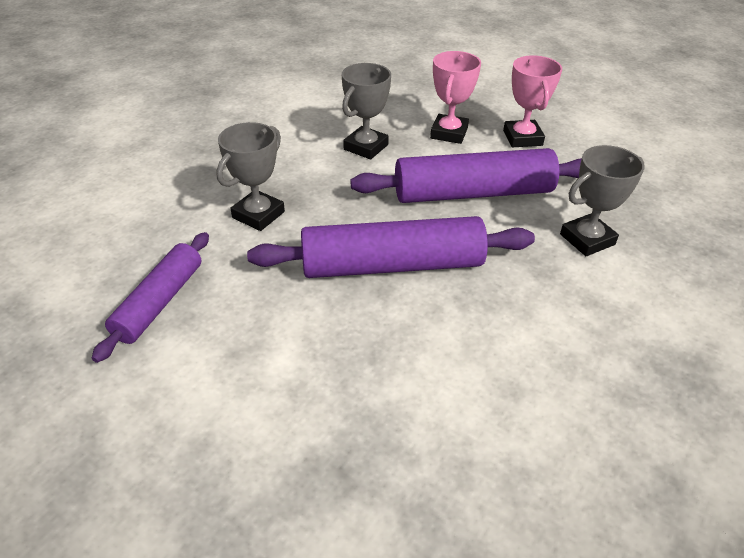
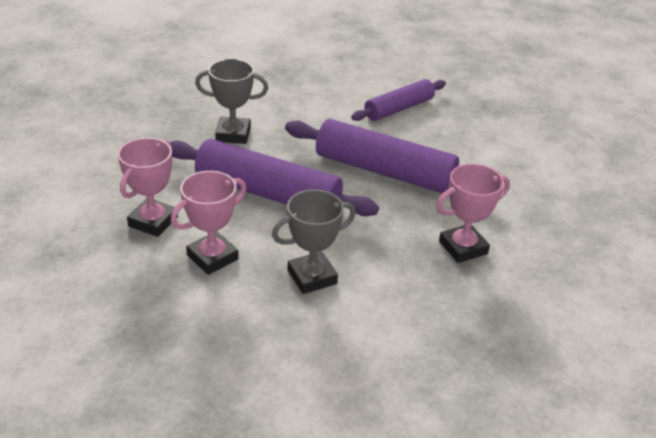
camera: 150 degrees left, 5 degrees down
(160, 302) = (564, 211): purple rolling pin -> purple rolling pin (398, 108)
(258, 215) = (463, 247): grey trophy -> pink trophy

